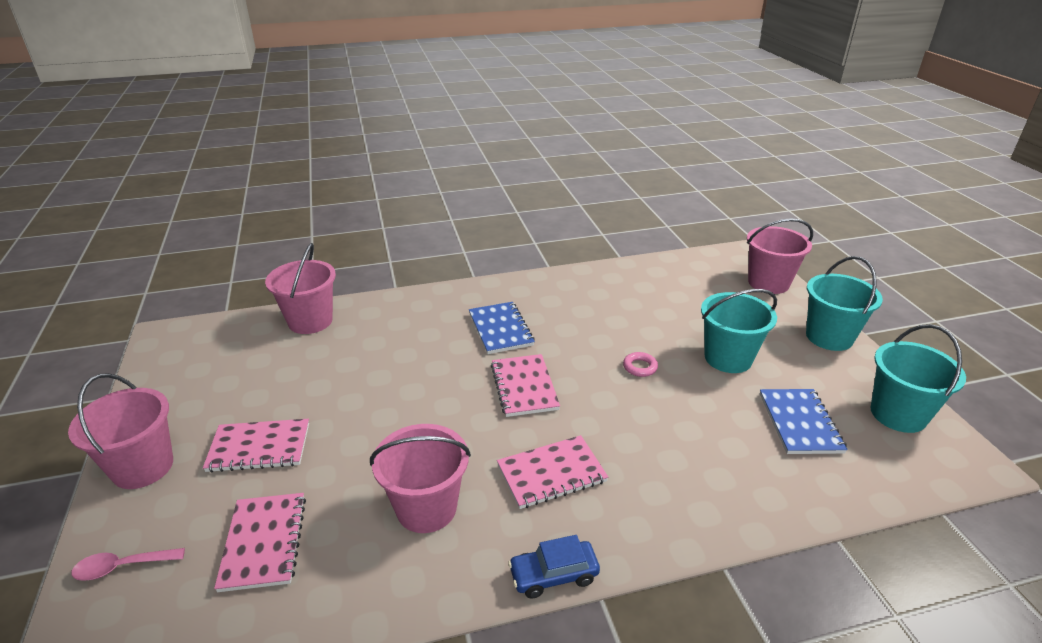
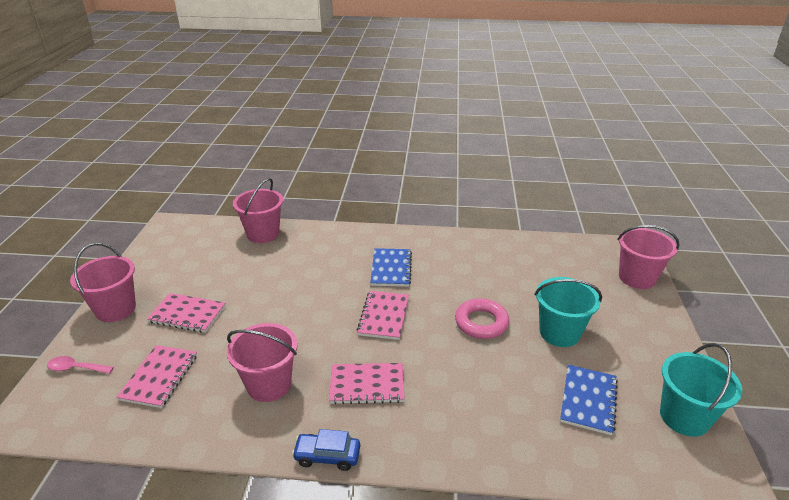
camera: 20 degrees right, 0 degrees up
(640, 367) = (481, 323): pink ring -> pink ring, size x1.89
(829, 337) = (663, 336): turquoise bucket -> none

